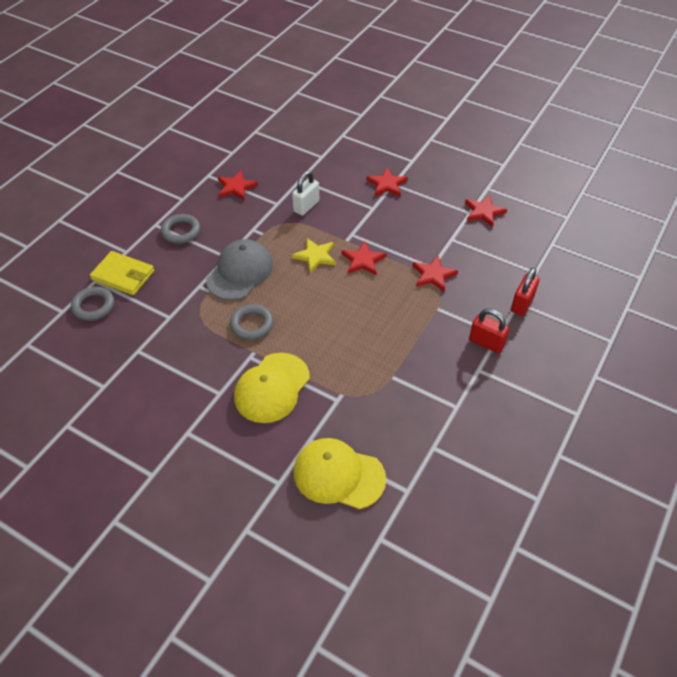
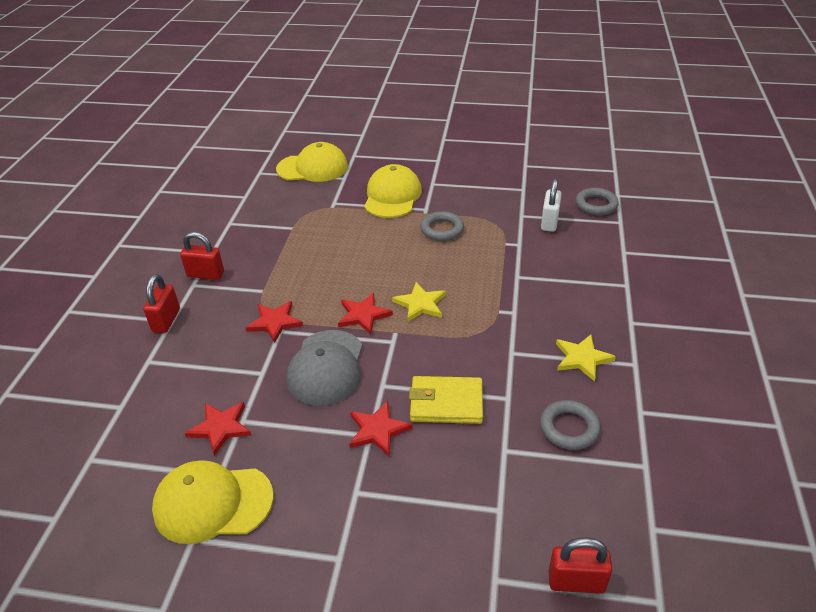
camera: 160 degrees right, 10 degrees down
(123, 275) = (600, 232): yellow wallet -> yellow wallet (446, 403)
(181, 231) = (590, 286): grey ring -> grey ring (569, 428)
(236, 187) = (582, 358): red star -> yellow star
(240, 272) = (489, 266): grey cap -> grey cap (326, 367)
(306, 206) = (471, 360): white padlock -> white padlock (549, 222)
(326, 105) = (576, 582): none -> red padlock
(491, 176) = (213, 503): none -> yellow cap

